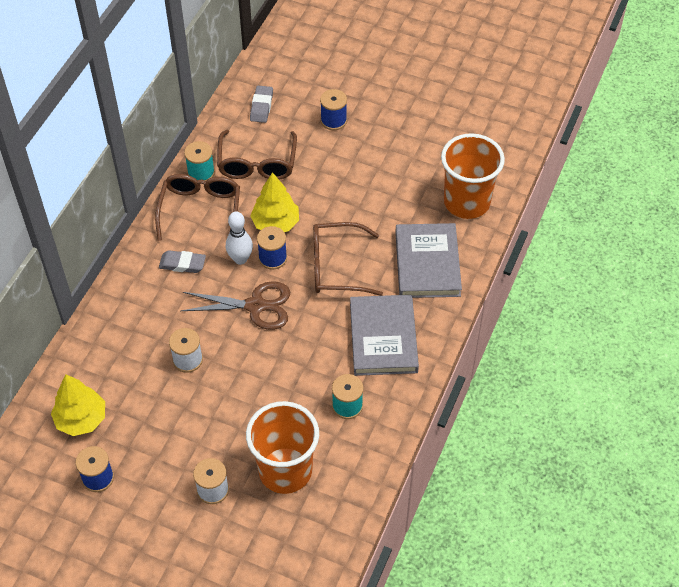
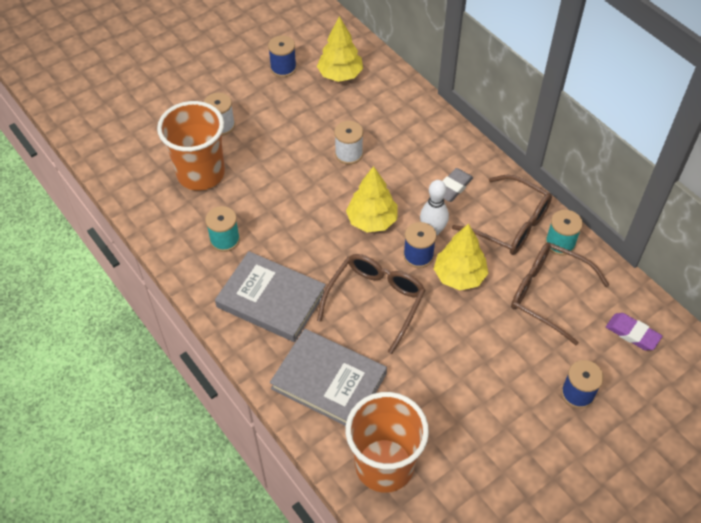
camera: 120 degrees right, 0 degrees up
(256, 306) = (372, 220): brown scissors -> yellow tree
(261, 106) = (632, 334): grey eraser -> purple eraser

